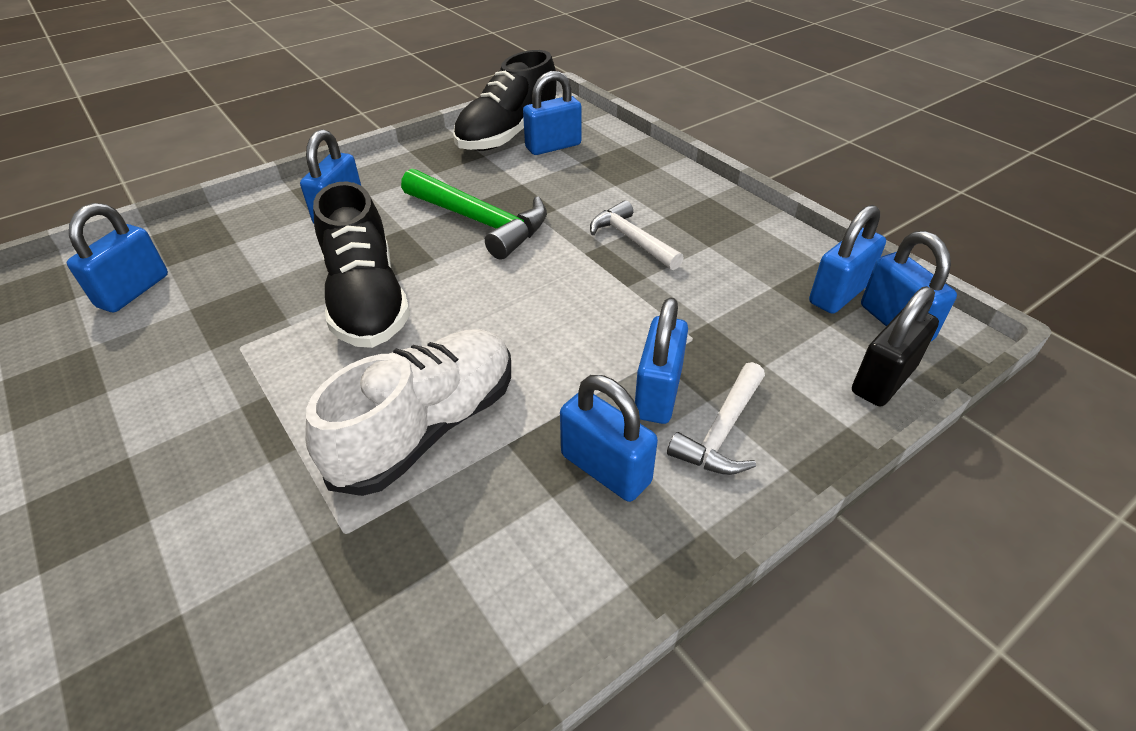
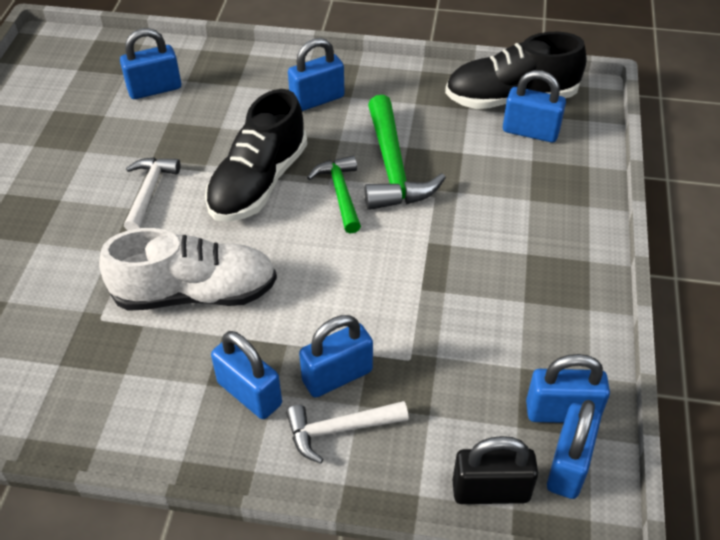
camera: 45 degrees right, 5 degrees up
(460, 263) = (340, 193): none -> green hammer
(605, 469) = (249, 393): blue padlock -> blue padlock turned 45 degrees counterclockwise
(632, 239) = (475, 255): white hammer -> white hammer (149, 192)

